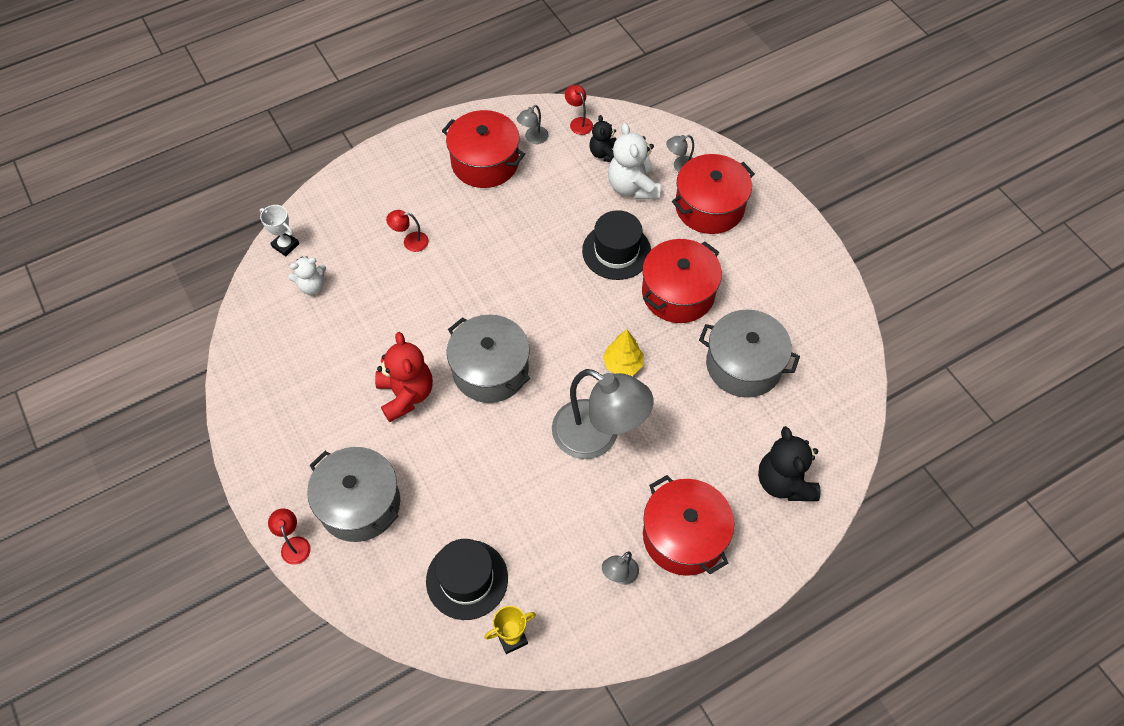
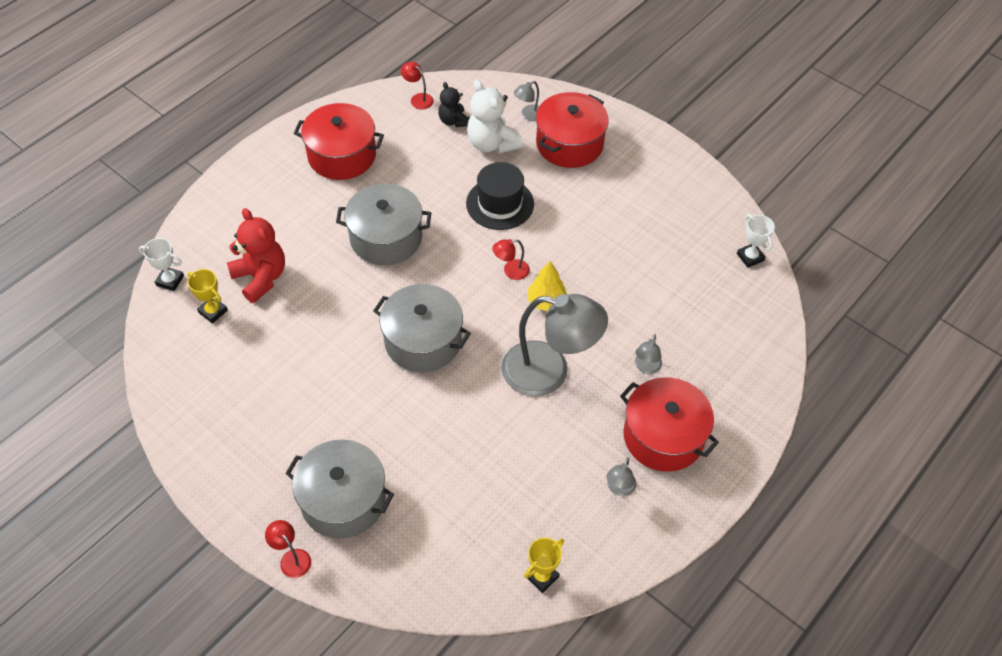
camera: 20 degrees left, 5 degrees down
(312, 286) = (213, 311): white teddy bear -> yellow trophy
(406, 395) = (349, 386): red teddy bear -> red teddy bear (261, 278)
(410, 241) = (297, 245): red lamp -> red lamp (511, 271)
(467, 579) = (477, 537): black hat -> none
(533, 138) = (380, 123): grey lamp -> grey lamp (646, 367)
(678, 293) = (571, 226): red pot -> none
(743, 365) = (656, 272): grey pot -> grey pot (386, 238)
(784, 482) = (733, 363): black teddy bear -> none
(847, 376) = (750, 257): none -> white trophy

